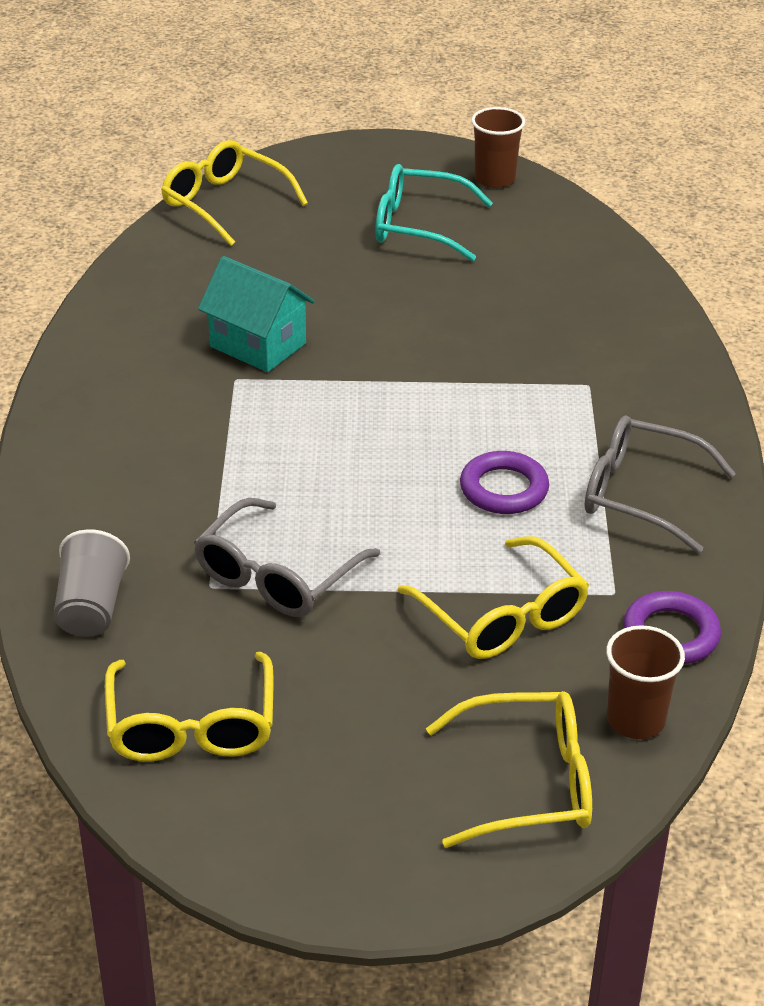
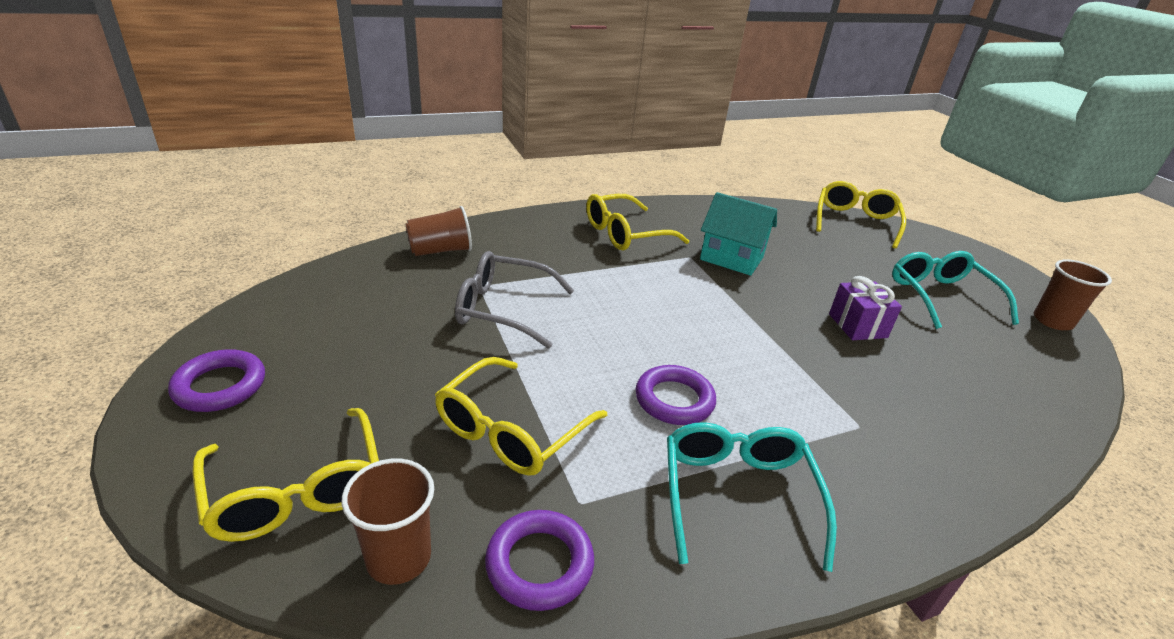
camera: 65 degrees right, 5 degrees down
(91, 607) = (440, 250): grey cup -> brown cup
(191, 726) = (340, 304): yellow glasses -> yellow glasses (625, 234)
(258, 345) = (731, 258): turquoise house -> turquoise house turned 75 degrees counterclockwise
(328, 845) = (220, 386): none -> purple ring
(441, 311) = (857, 326): none -> purple gift
(640, 494) = (737, 495): grey glasses -> turquoise glasses

